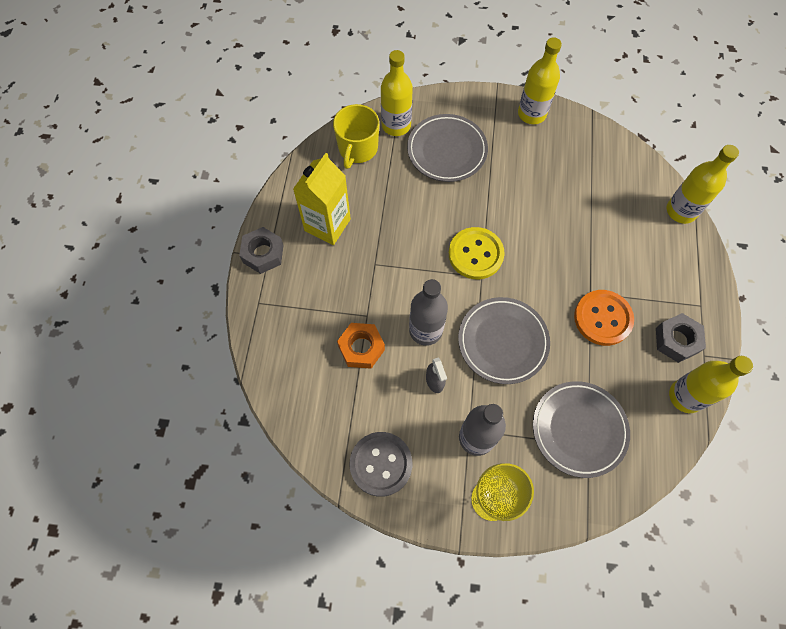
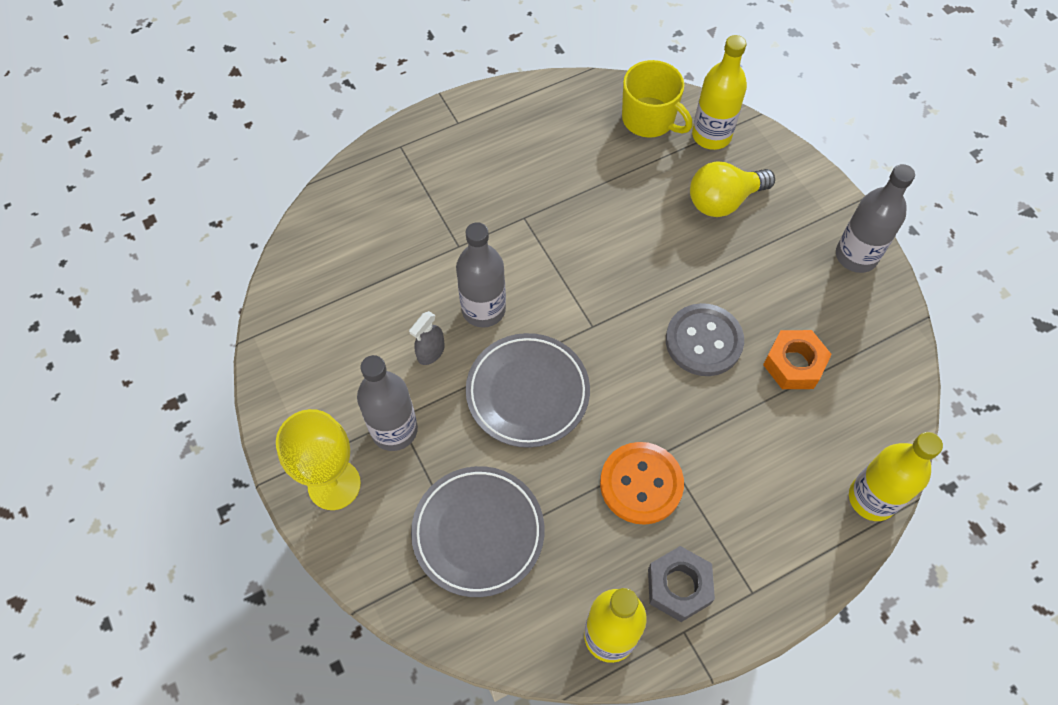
camera: 55 degrees right, 5 degrees down
(263, 254) = (456, 116): grey nut -> none
(327, 225) = (534, 149): yellow carton -> none
(357, 149) = (649, 119): yellow mug -> yellow mug turned 120 degrees counterclockwise
(361, 348) = (418, 263): orange nut -> orange nut (794, 364)
(381, 464) = (304, 356): grey button -> grey button (703, 341)
(447, 151) = (723, 201): grey plate -> yellow light bulb
(475, 254) = (615, 304): yellow button -> none
(532, 114) = (856, 256): yellow bottle -> grey bottle

